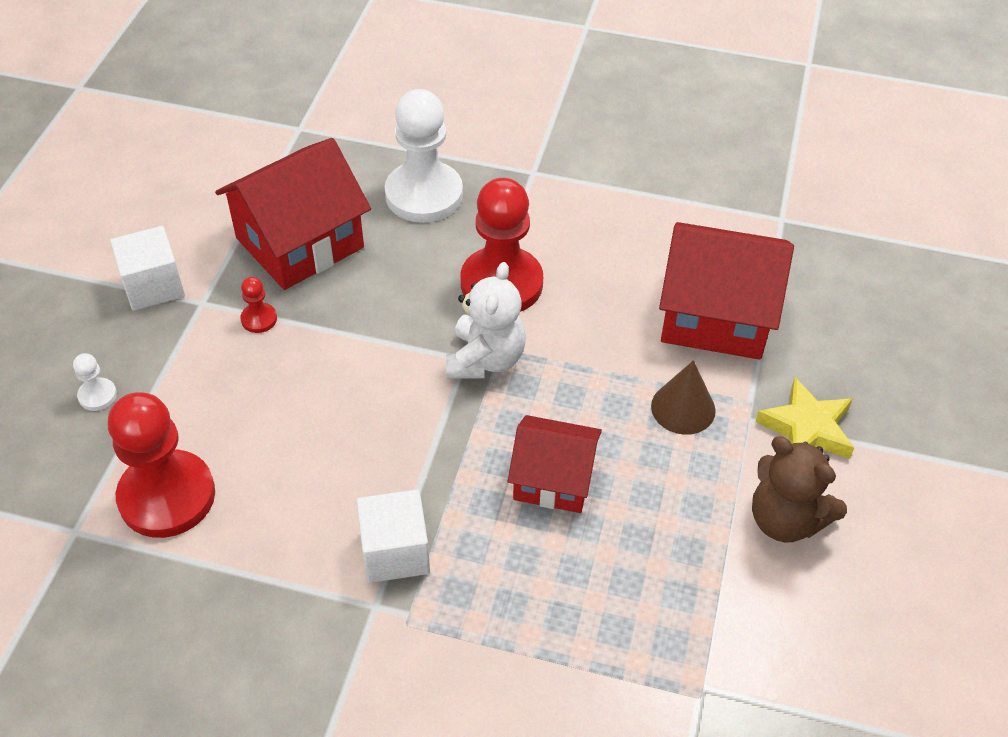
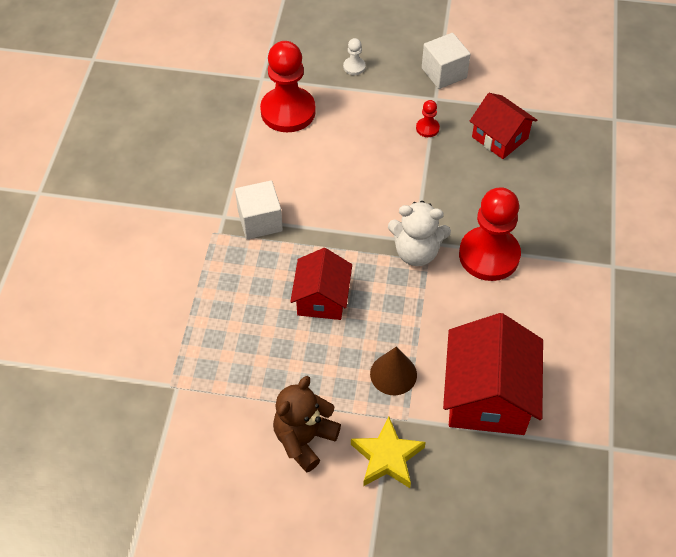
camera: 85 degrees right, 5 degrees up
(300, 243) = (500, 137): red house -> red house, size x0.63
(424, 195) = (567, 200): white pawn -> none

